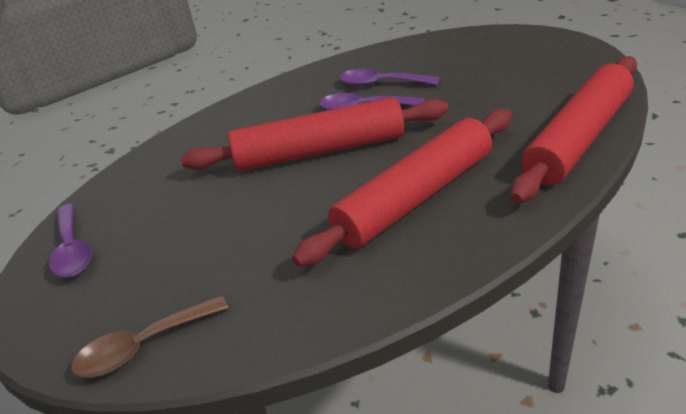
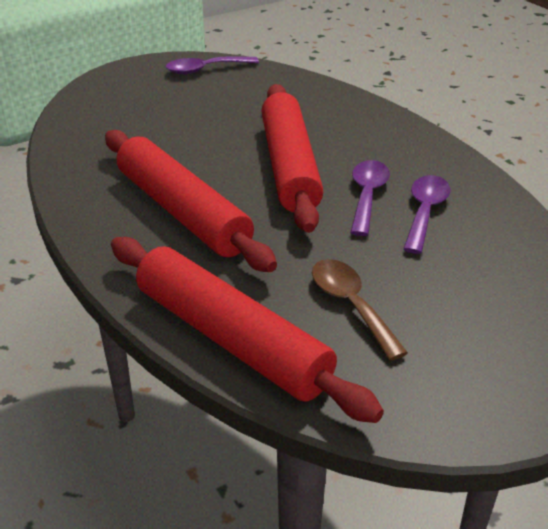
camera: 90 degrees right, 0 degrees up
(142, 346) = (91, 100): brown spoon -> brown spoon (350, 305)

